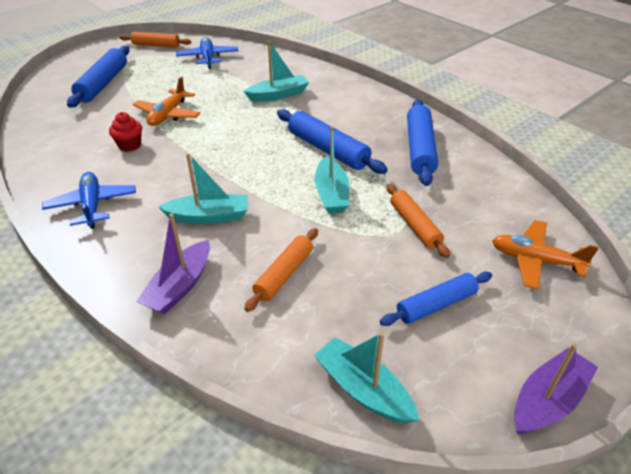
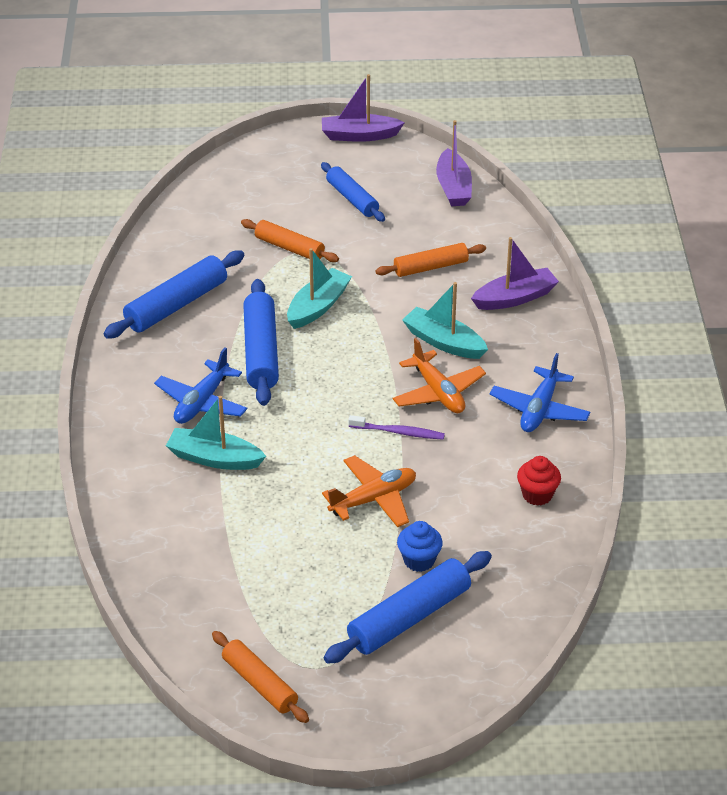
camera: 140 degrees left, 0 degrees up
(116, 103) = (419, 560): none -> blue cupcake
(130, 145) = (453, 471): red cupcake -> red cupcake (537, 495)
(185, 149) = (398, 432): none -> purple toothbrush
(208, 58) = (218, 595): blue plane -> blue plane (202, 402)
(363, 389) = (453, 187): turquoise boat -> purple boat
(414, 225) = (289, 248): orange rolling pin -> orange rolling pin turned 75 degrees counterclockwise
(436, 305) = (352, 199): blue rolling pin -> blue rolling pin turned 45 degrees clockwise
(535, 260) = (245, 185): orange plane -> orange plane (438, 392)

